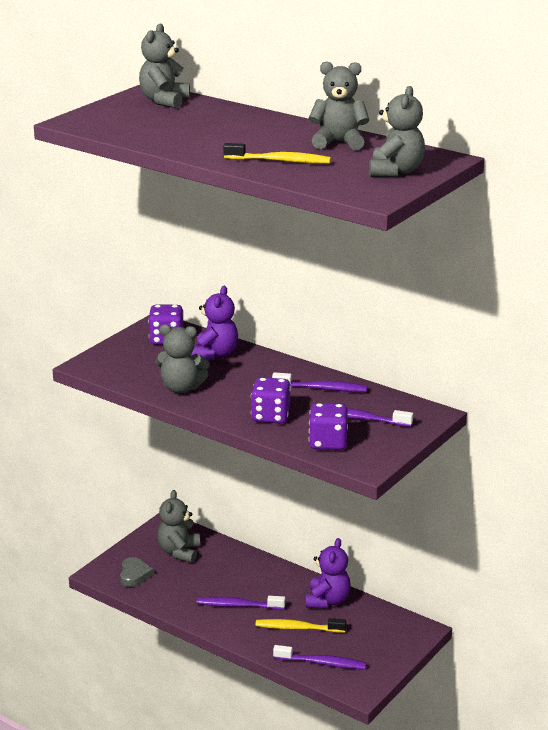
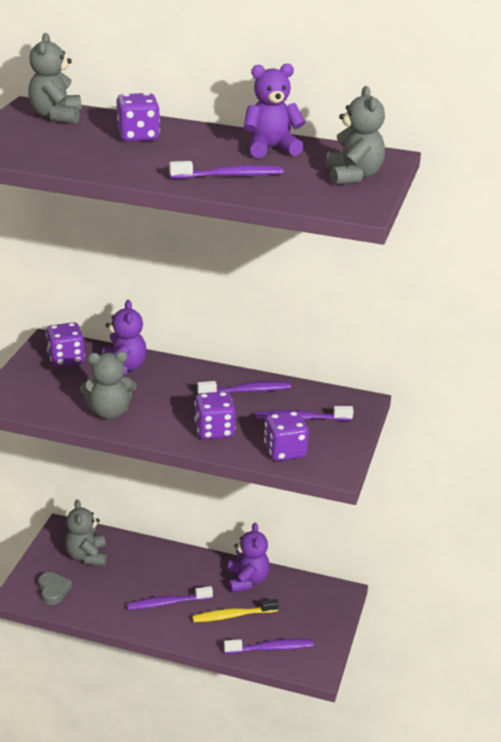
camera: 20 degrees left, 5 degrees up
(224, 123) = (138, 136): none -> purple dice
(280, 161) = (230, 176): yellow toothbrush -> purple toothbrush
(338, 142) = (271, 148): grey teddy bear -> purple teddy bear

